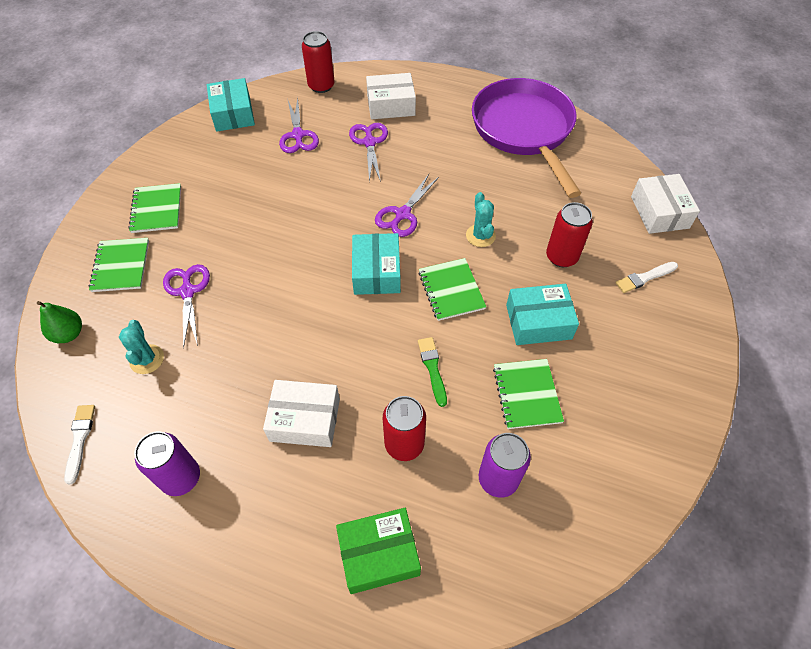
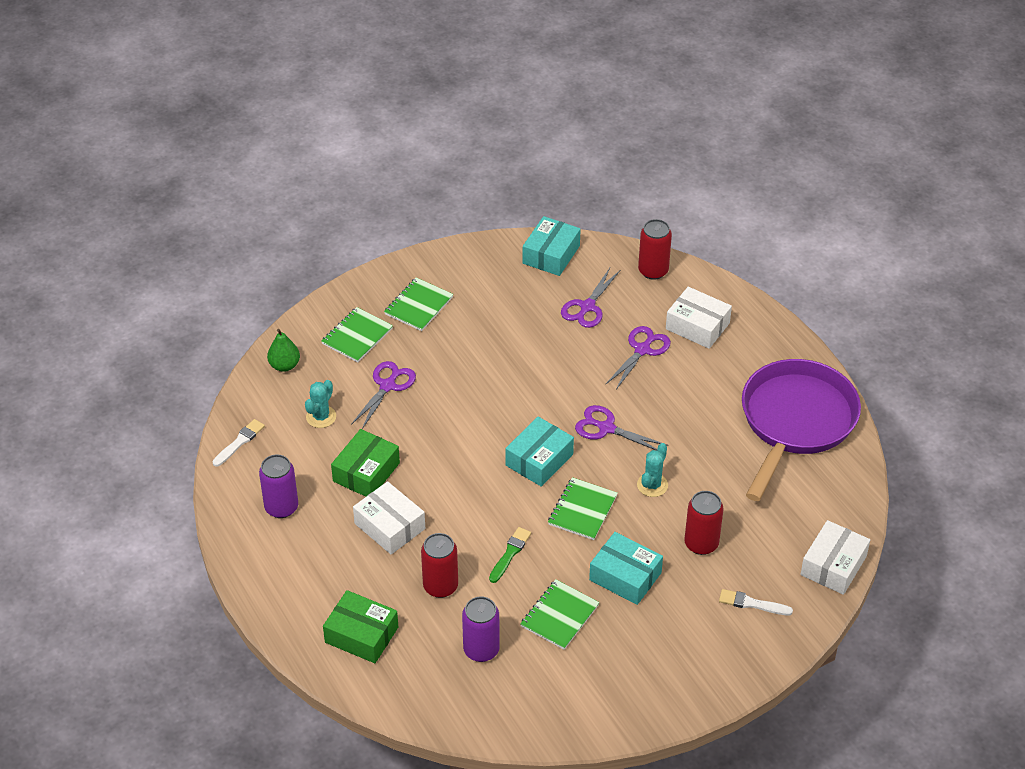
camera: 40 degrees right, 10 degrees down
(236, 383) = (366, 472): none -> green box
(402, 214) = (606, 428): purple scissors -> purple scissors turned 45 degrees clockwise

